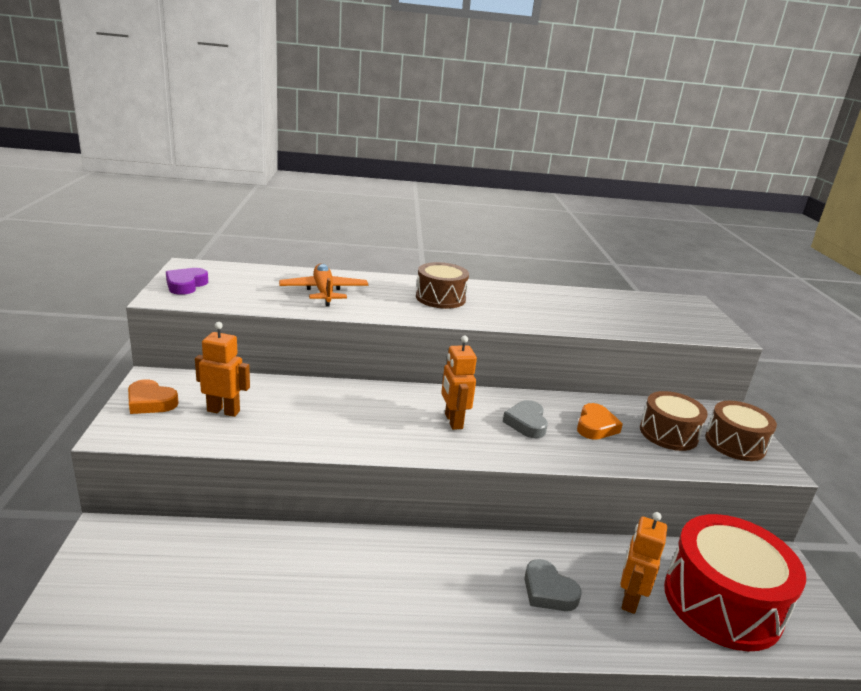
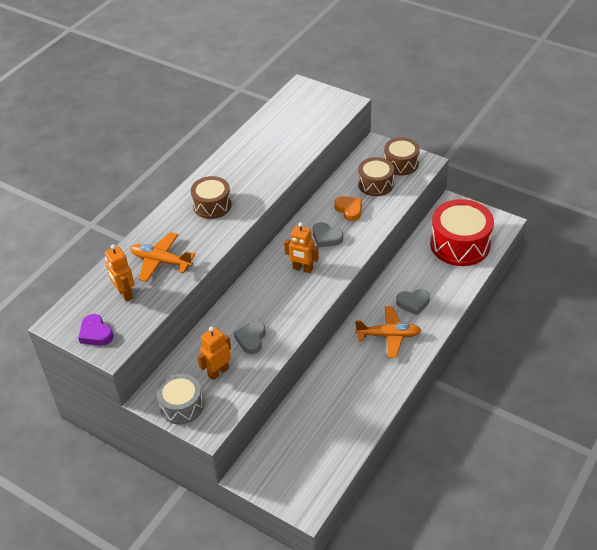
camera: 50 degrees left, 20 degrees up
(150, 402) = (181, 406): orange heart -> grey drum
(297, 419) = (251, 339): none -> grey heart
(459, 587) = (388, 336): none -> orange plane
(629, 599) = (437, 276): orange robot -> orange robot (124, 293)

